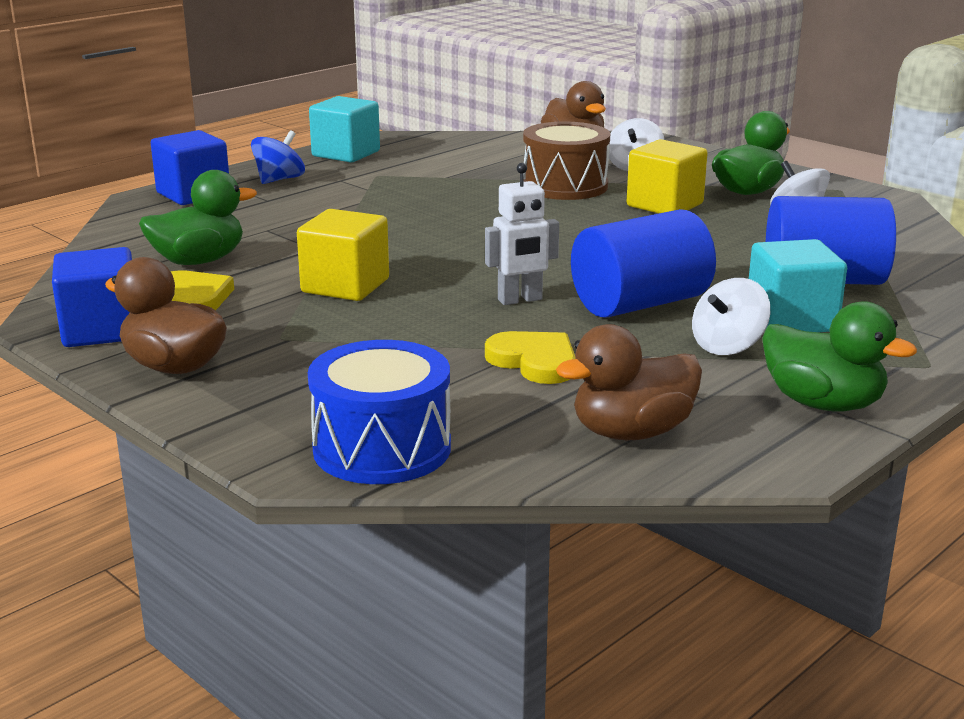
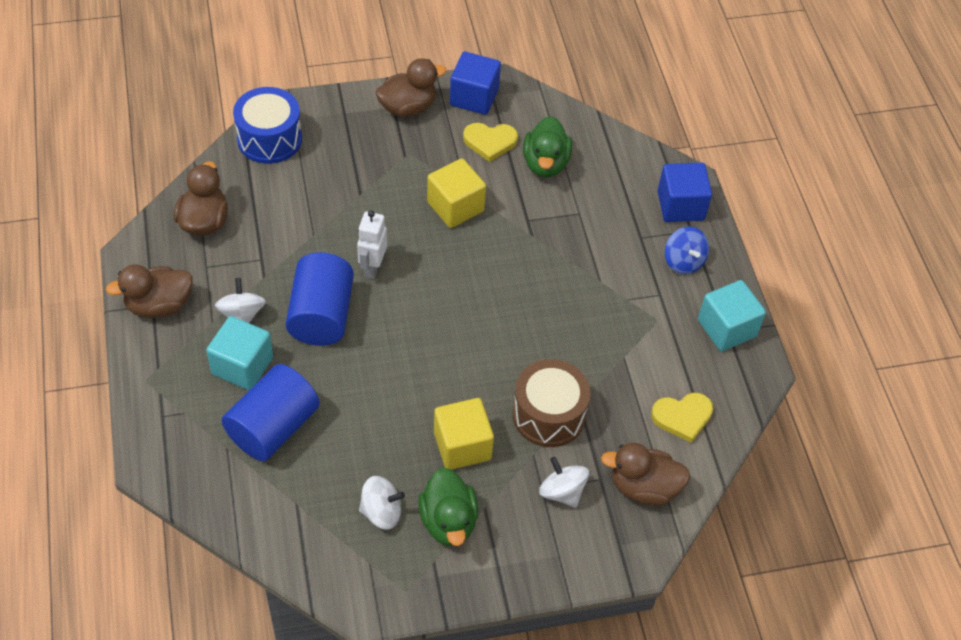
camera: 120 degrees right, 30 degrees up
(534, 361) = (297, 230): yellow heart -> yellow heart (682, 417)
(823, 403) = (159, 305): green duck -> brown duck

